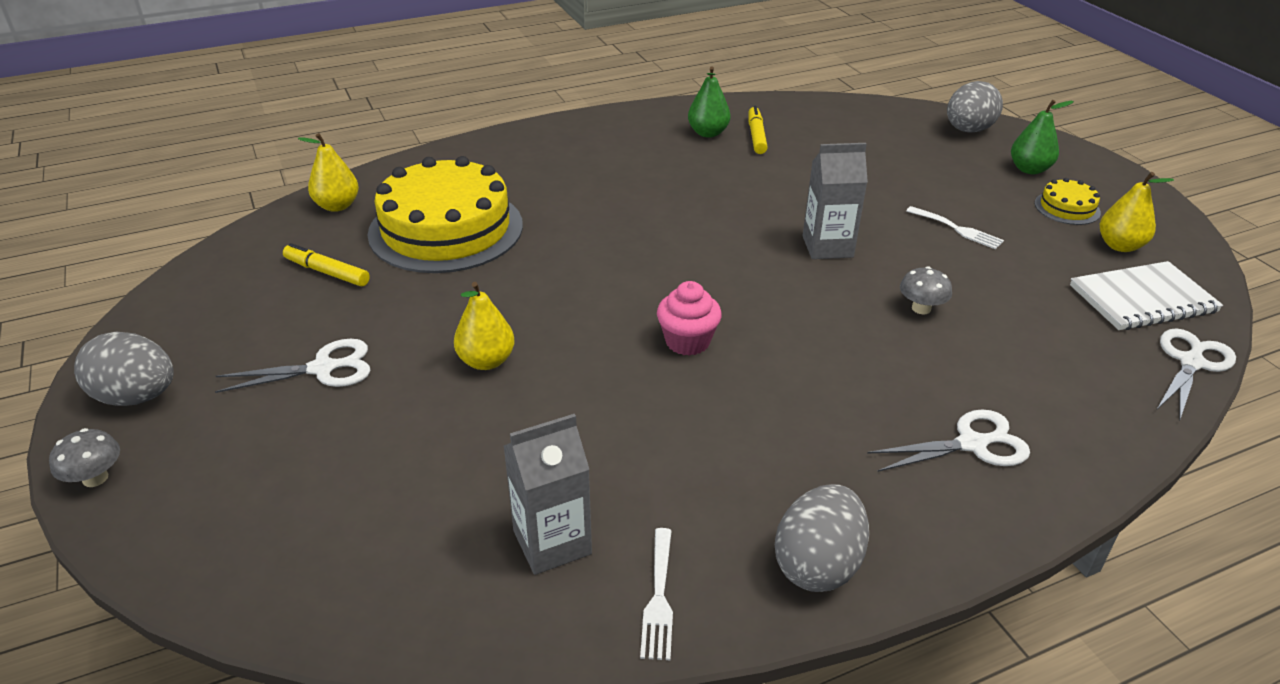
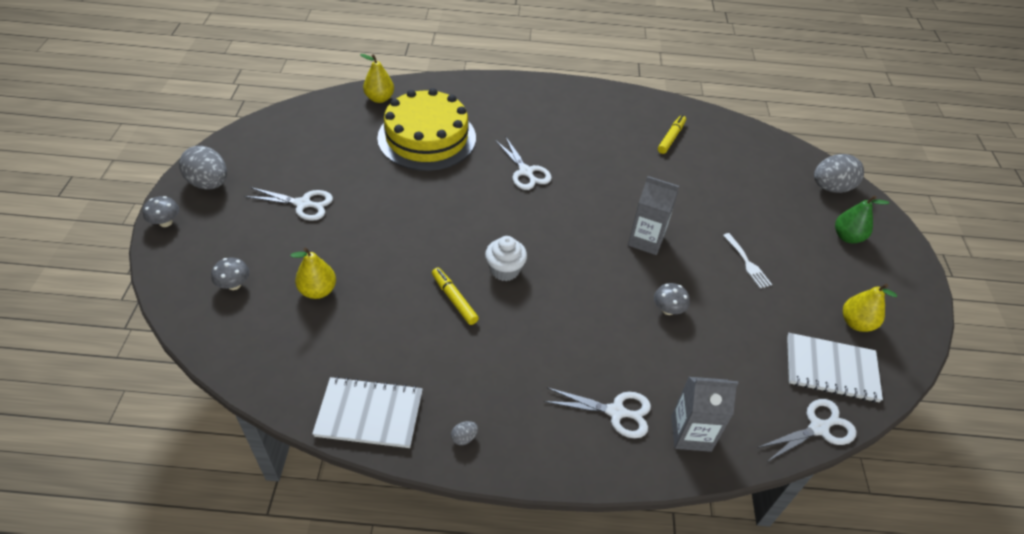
camera: 25 degrees right, 10 degrees up
(292, 518) = (234, 285): none -> grey mushroom
(327, 272) = (345, 142): yellow marker -> yellow marker (454, 299)
(486, 361) = (386, 235): yellow pear -> yellow pear (318, 291)
(552, 542) = (341, 357): grey carton -> grey carton (691, 433)
(615, 224) = (526, 172): none -> white scissors
(659, 598) = (369, 414): white fork -> white notebook
(687, 341) = (505, 270): pink cupcake -> white cupcake
(708, 133) = (640, 124): green pear -> none
(817, 564) = (464, 438): grey egg -> grey egg, size x0.41
(1067, 208) = (845, 278): yellow cake -> none

